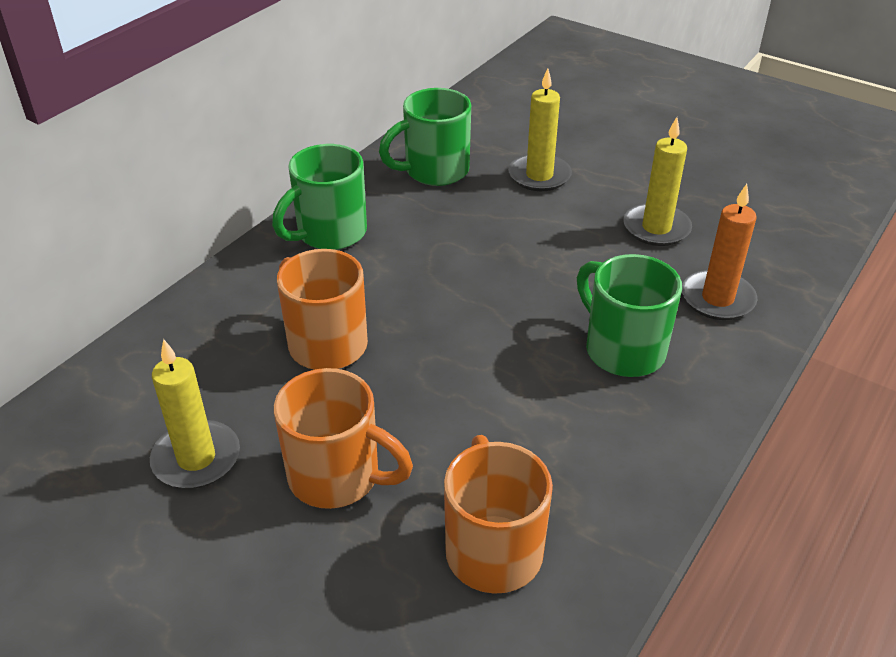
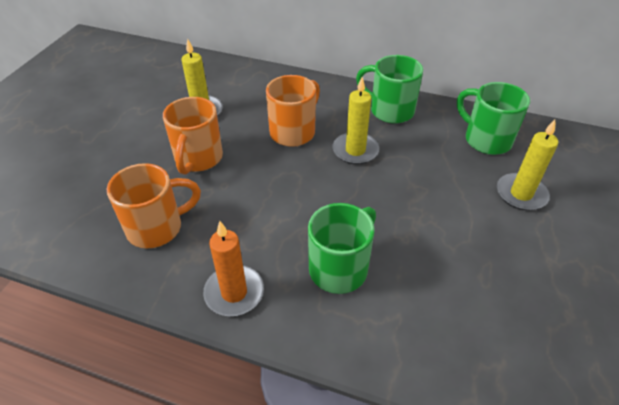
camera: 75 degrees right, 5 degrees up
(656, 228) = (499, 276): yellow candle -> yellow candle (355, 150)
(717, 299) = (426, 326): orange candle -> orange candle (234, 293)

